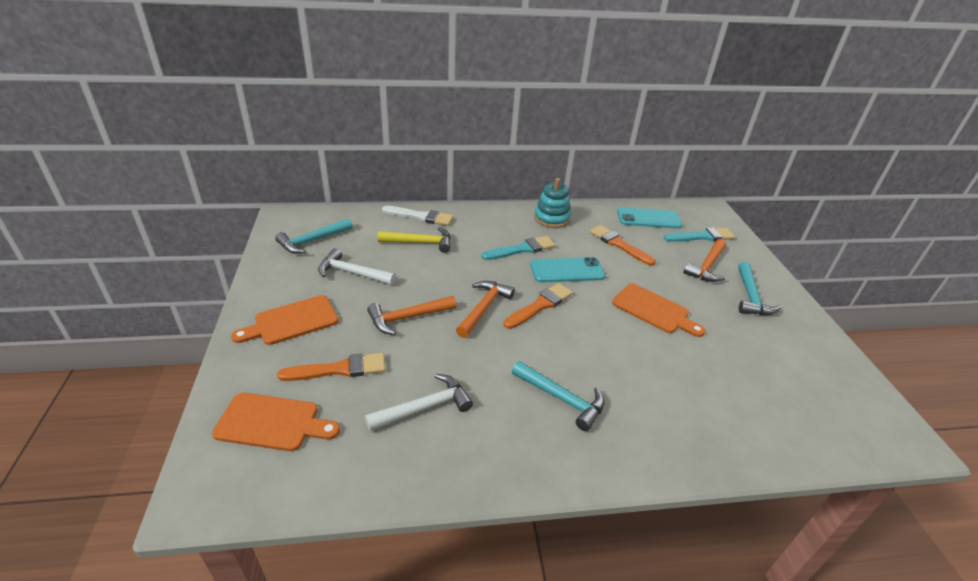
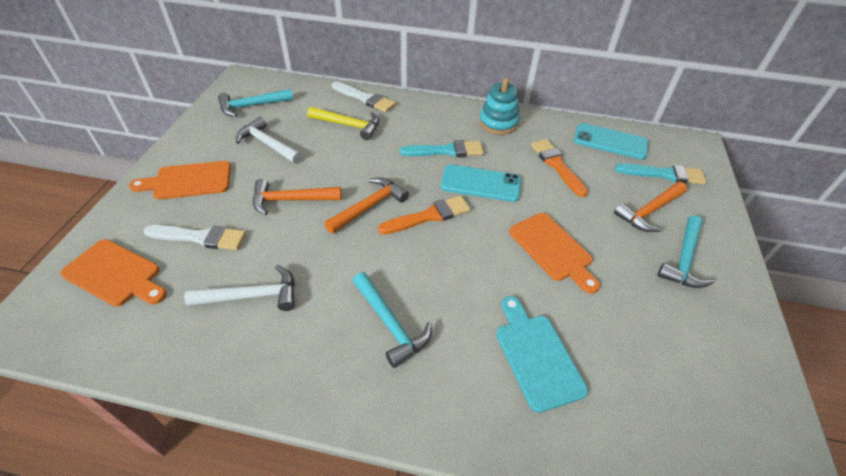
camera: 20 degrees right, 10 degrees up
(339, 369) = (200, 237): orange brush -> white brush
(688, 393) = (536, 356): none -> turquoise cutting board

